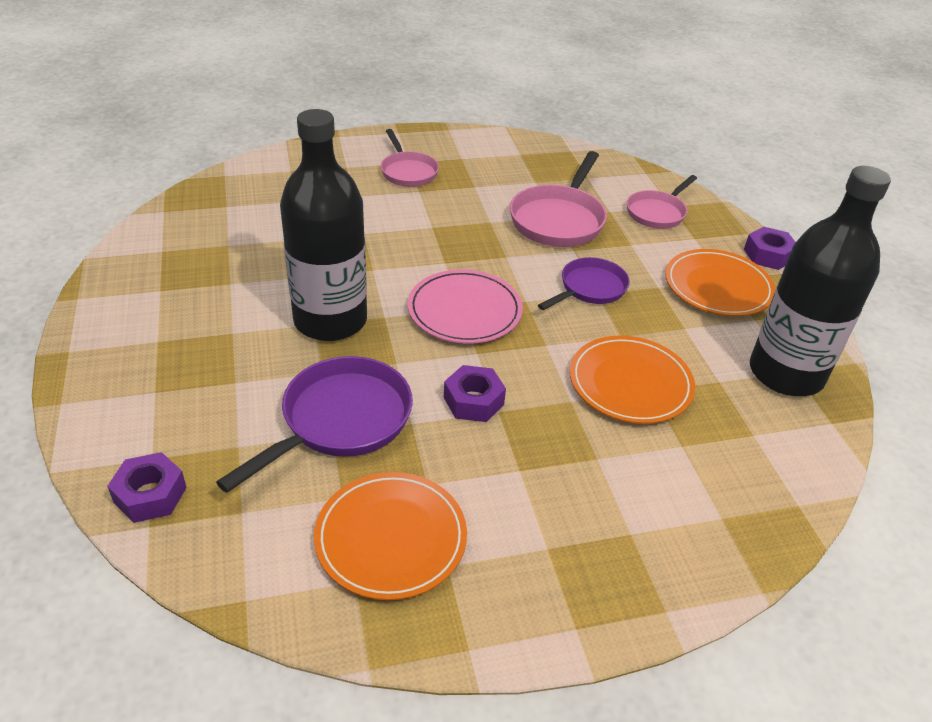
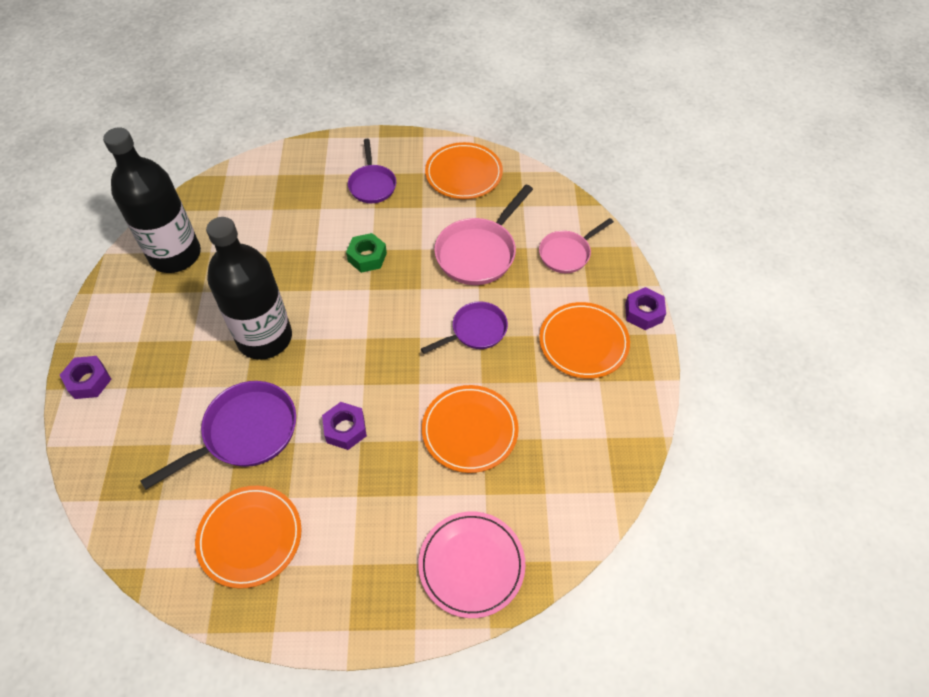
camera: 15 degrees right, 15 degrees up
(150, 495) = (105, 475): purple nut -> purple nut (89, 381)
(408, 172) = (372, 185): pink pan -> purple pan
(429, 234) = (367, 257): none -> green nut
(464, 311) = (368, 341): pink plate -> pink plate (471, 565)
(509, 156) = (463, 174): none -> orange plate
(786, 373) = (599, 439): black bottle -> black bottle (175, 255)

